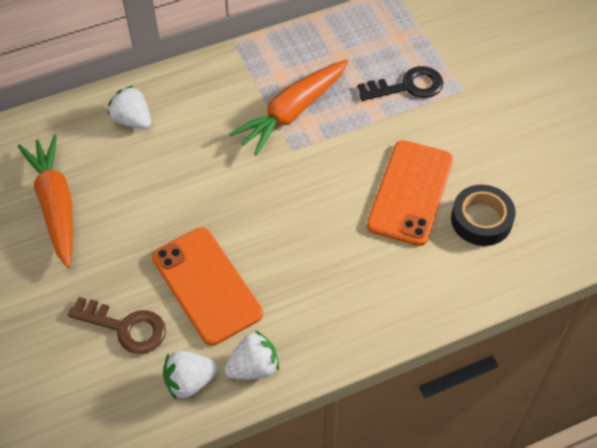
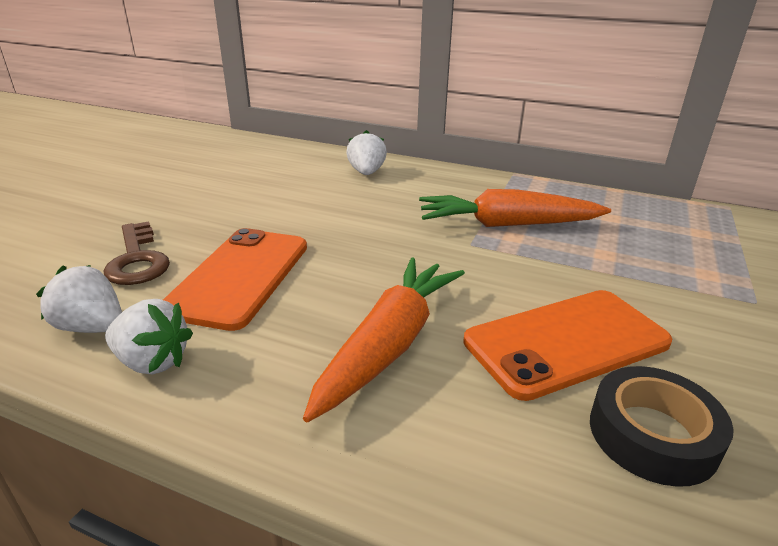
camera: 45 degrees right, 25 degrees down
(56, 205) = (240, 181): orange carrot -> orange carrot (389, 344)
(407, 86) = (671, 265): black key -> none

